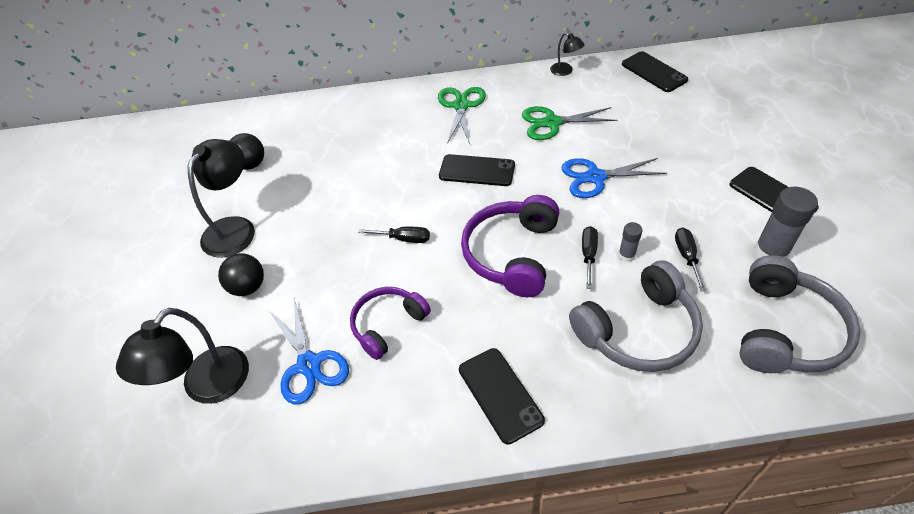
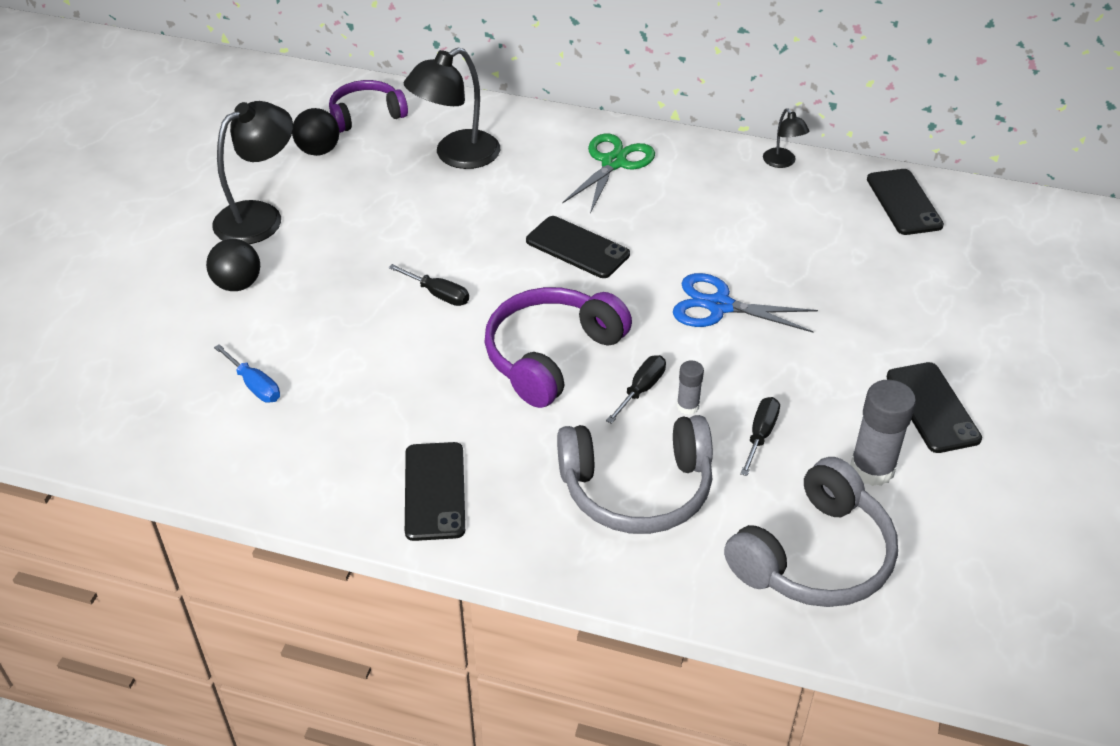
camera: 20 degrees right, 5 degrees down
(207, 387) = (141, 367): black lamp -> black lamp (456, 156)
(309, 364) = (254, 385): blue scissors -> blue screwdriver
(388, 325) = (361, 378): purple headphones -> purple headphones (366, 115)
(552, 123) = (714, 222): green scissors -> none

